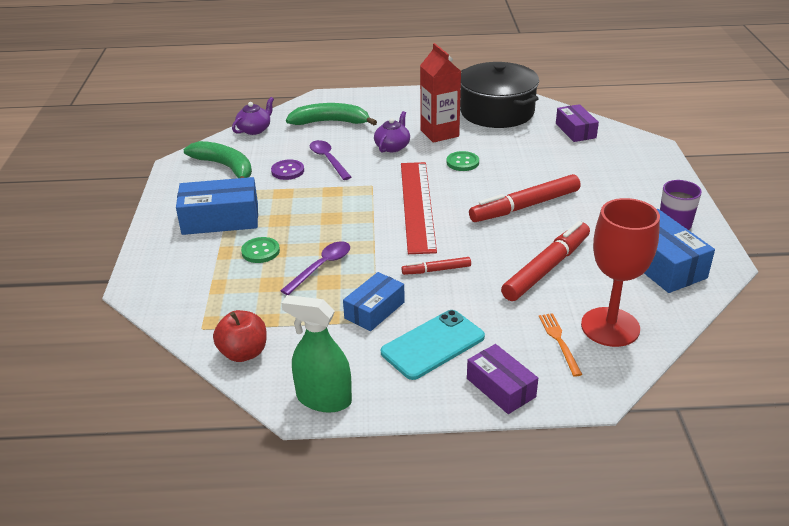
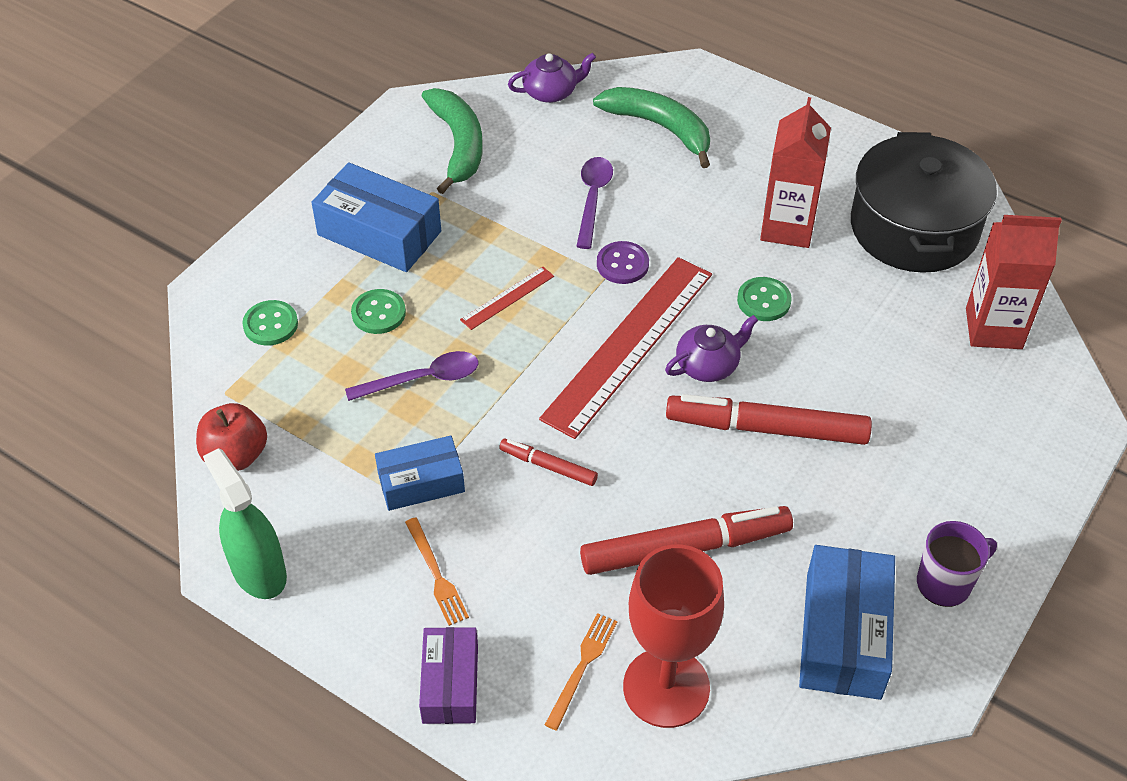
camera: 35 degrees right, 15 degrees up
(196, 285) = (270, 324): none -> green button
(287, 171) = (525, 192): purple button -> purple button (622, 264)
(329, 214) = (507, 298): none -> red ruler
(392, 146) = (698, 219): purple teapot -> purple teapot (708, 365)
(433, 345) = (436, 574): turquoise phone -> orange fork
(575, 131) = (993, 328): purple box -> red carton

